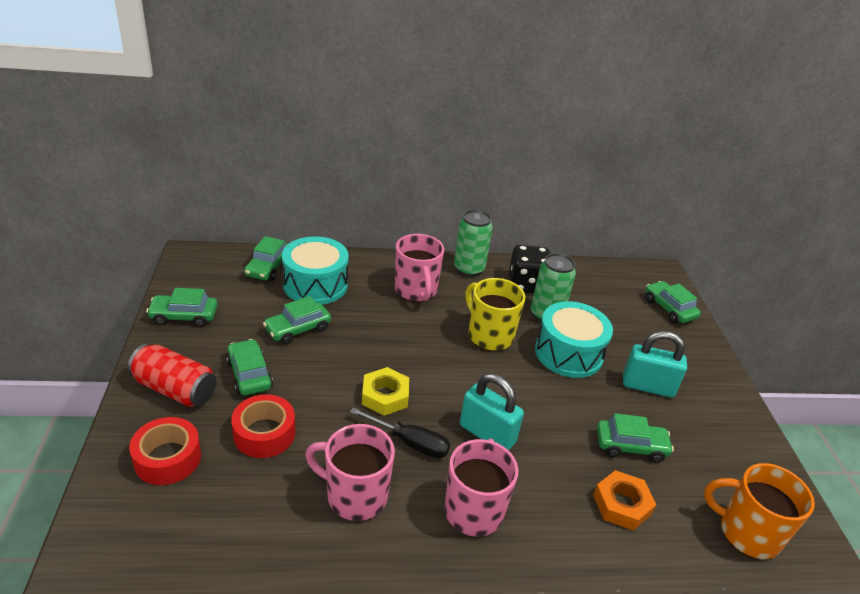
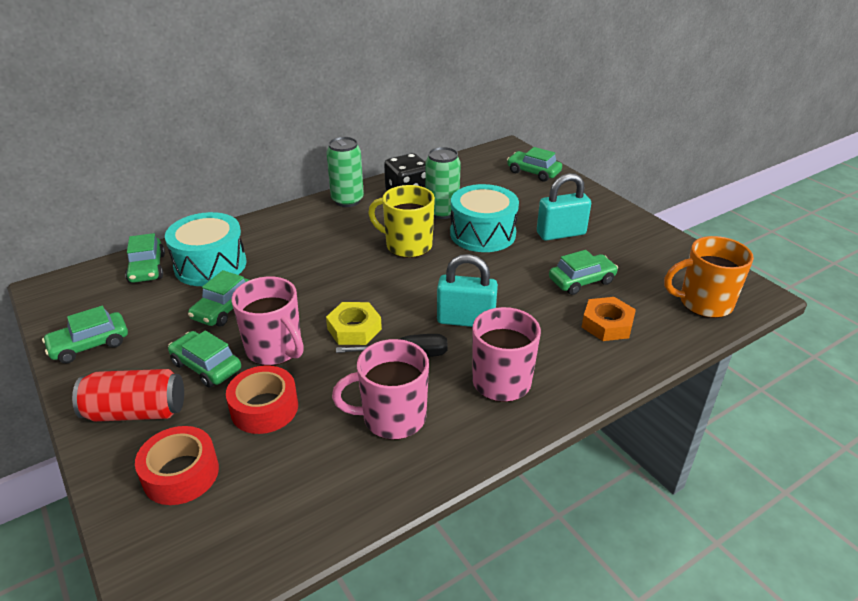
camera: 25 degrees left, 0 degrees up
(416, 290) = (313, 235): pink mug -> pink mug (275, 349)

